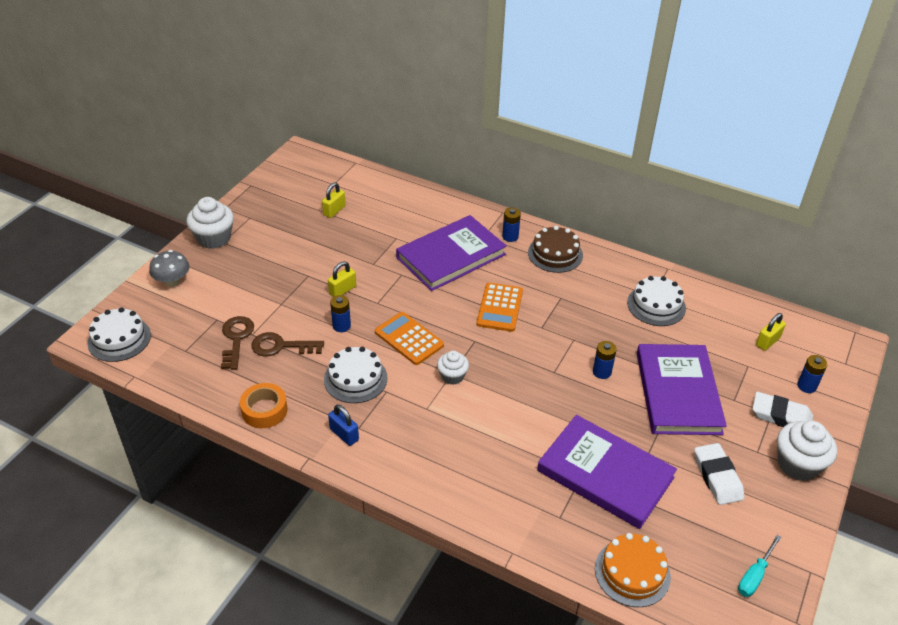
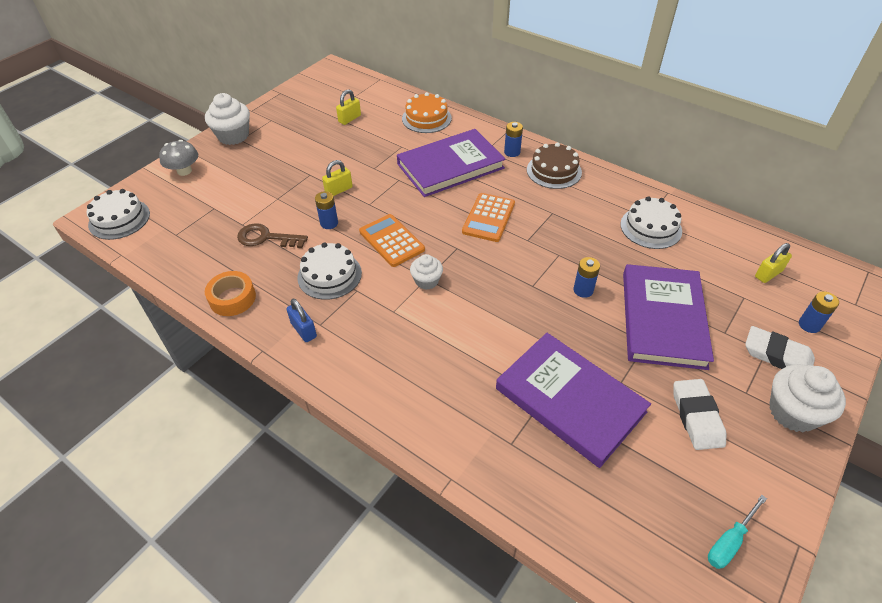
camera: 10 degrees right, 5 degrees up
(236, 339) = (226, 227): brown key -> none
(632, 572) = (583, 519): orange cake -> orange cake (426, 118)

